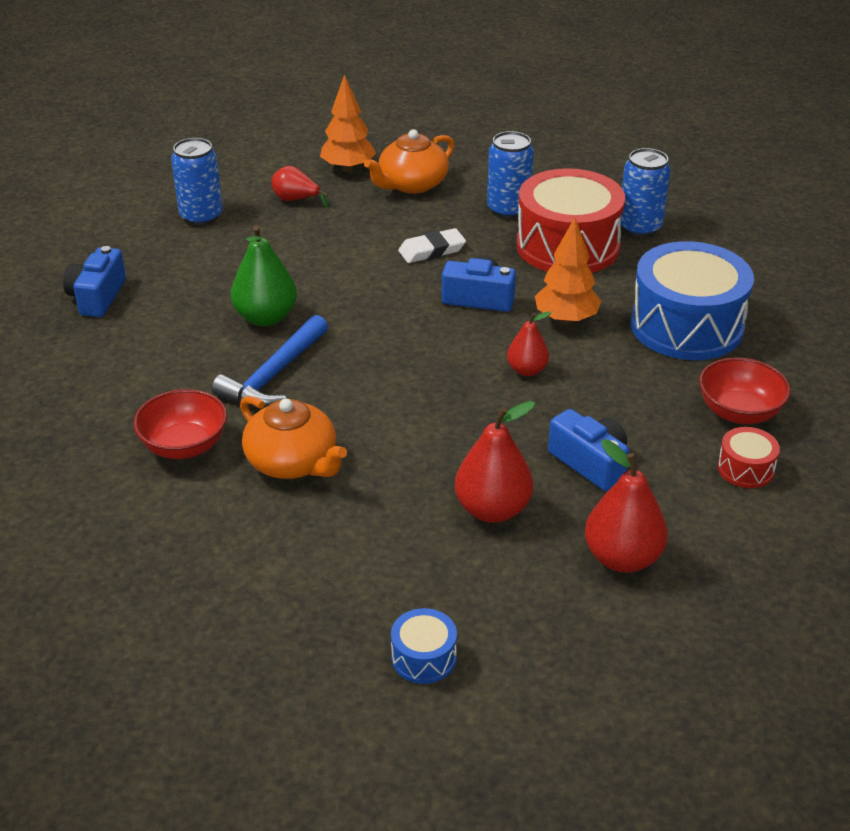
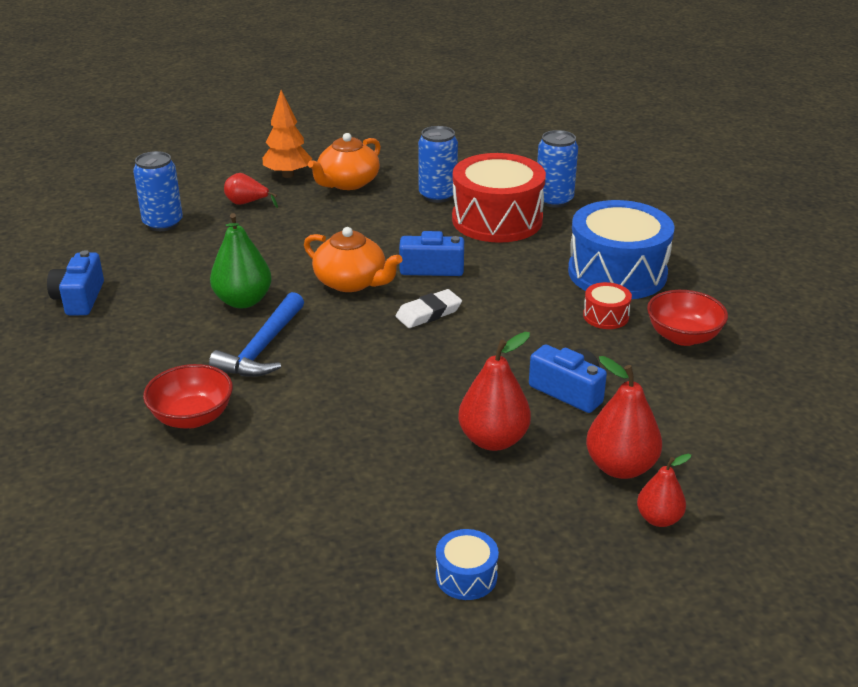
camera: 10 degrees left, 5 degrees down
(293, 462) = (299, 420): orange teapot -> orange teapot (351, 282)
(432, 250) = (379, 233): white eraser -> white eraser (428, 313)
(527, 370) = (490, 321): red pear -> red pear (659, 519)
(566, 319) = (512, 277): orange tree -> none
(745, 469) = (703, 381): red drum -> red drum (606, 316)

